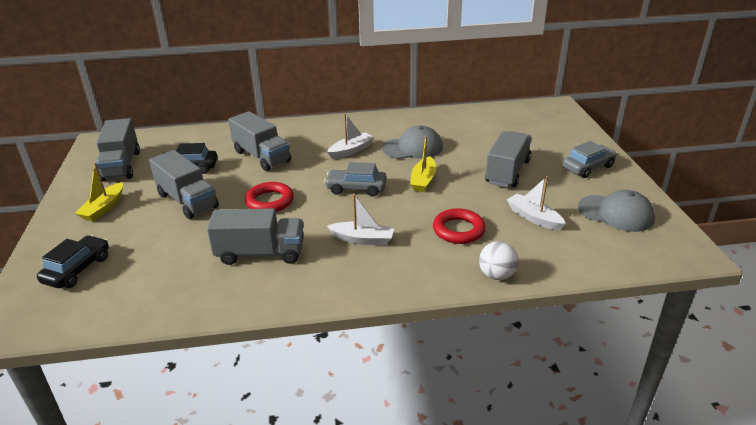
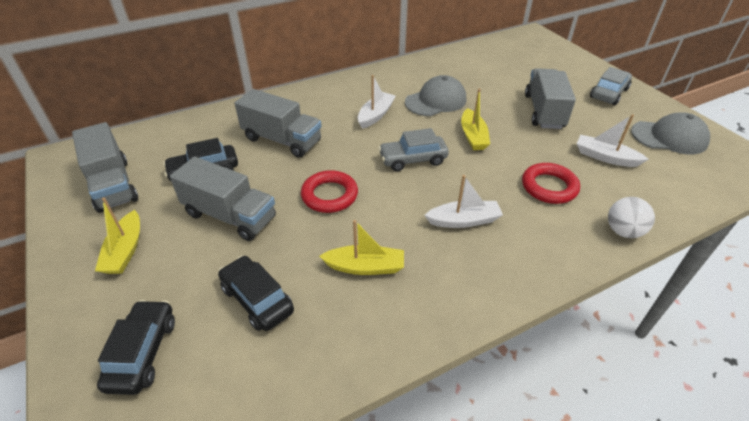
camera: 20 degrees left, 10 degrees up
(169, 256) = (257, 300): none -> black car
(260, 253) = (365, 267): grey truck -> yellow boat

